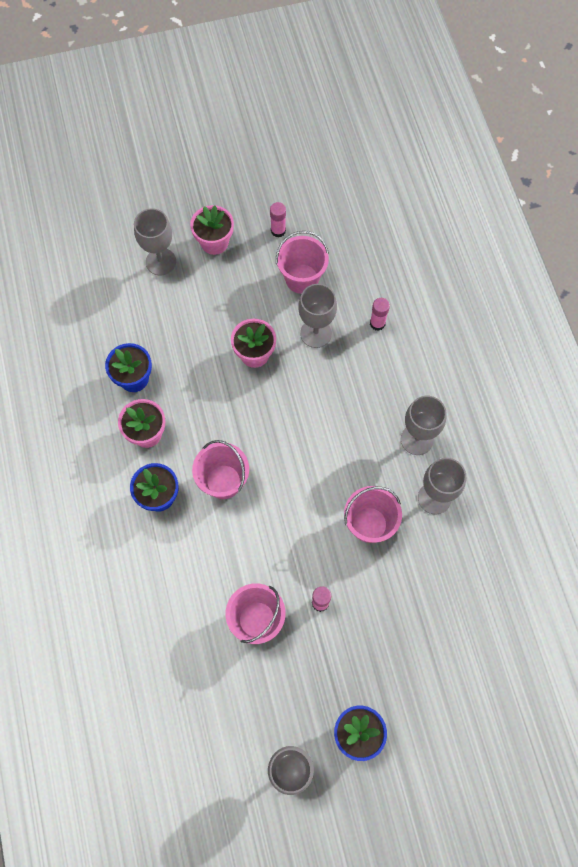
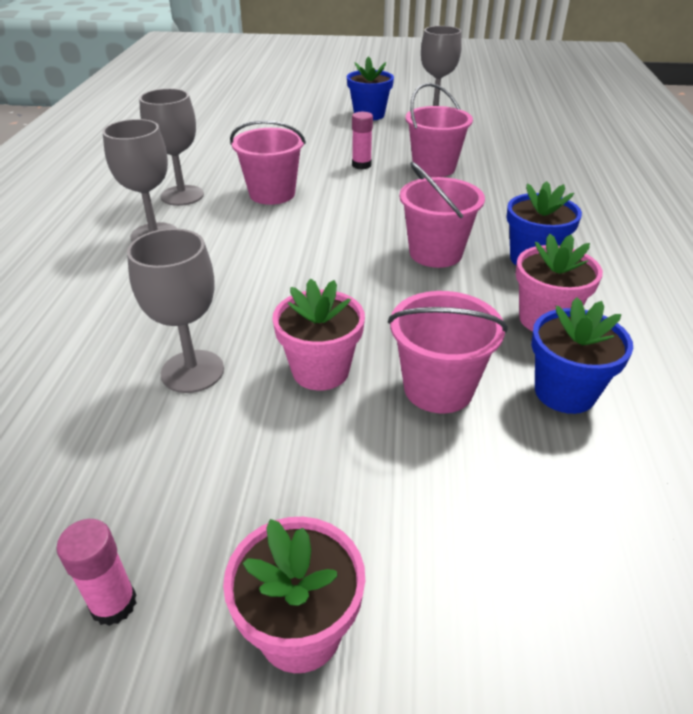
camera: 160 degrees left, 30 degrees down
(161, 262) = (470, 622): grey goblet -> none
(302, 279) = (146, 468): pink bucket -> pink bucket (438, 388)
(377, 323) = (77, 357): pink glue stick -> none

